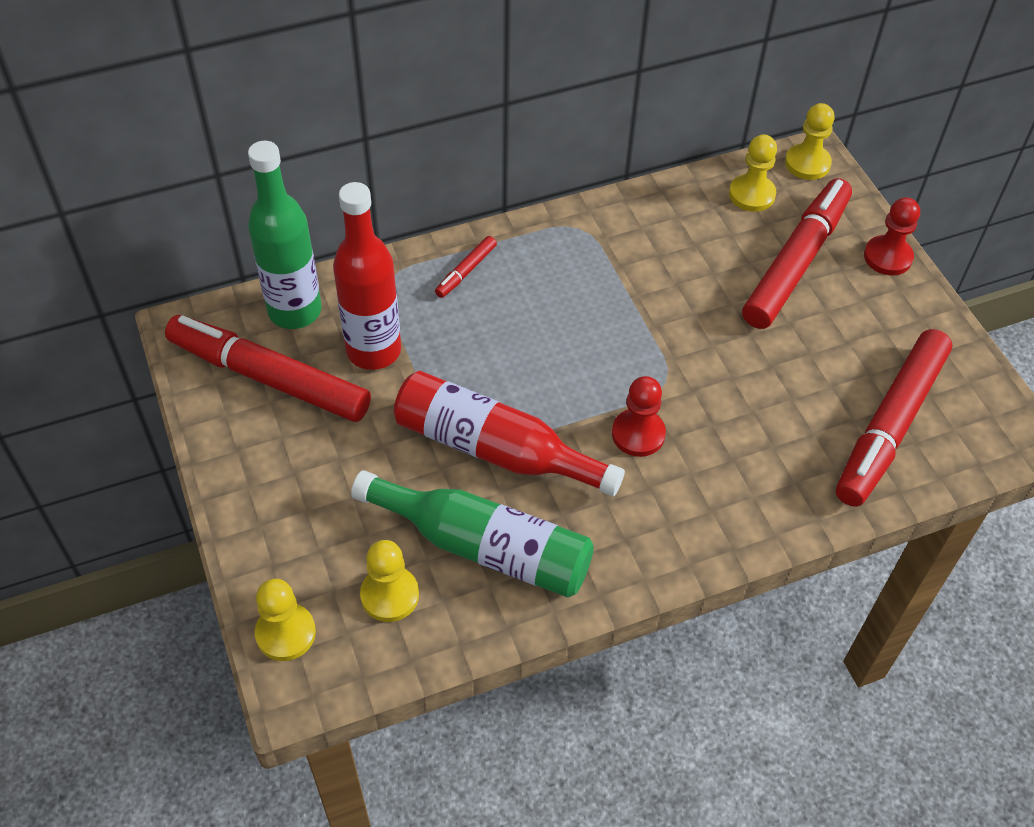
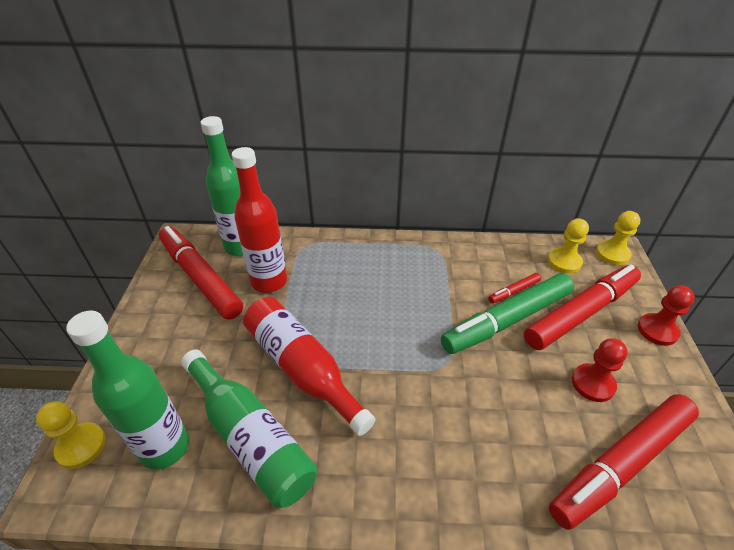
camera: 25 degrees right, 10 degrees down
(389, 595) = (165, 447): yellow pawn -> green bottle
(466, 271) = (353, 254): red marker -> red marker (514, 291)
(638, 434) = (408, 394): red pawn -> red pawn (593, 383)
(713, 301) = (508, 320): none -> green marker

